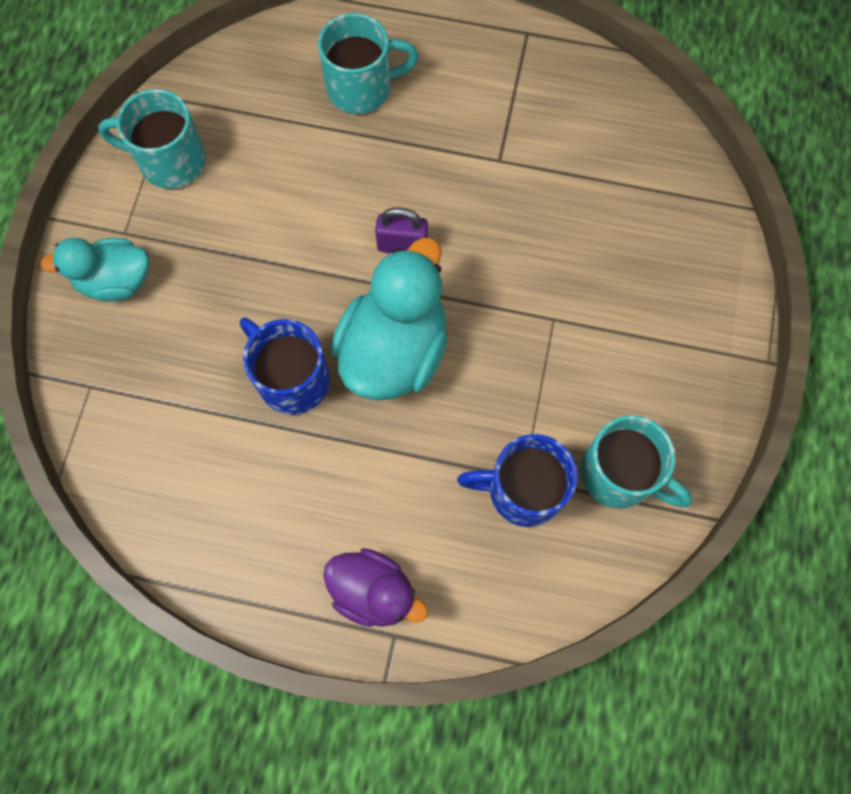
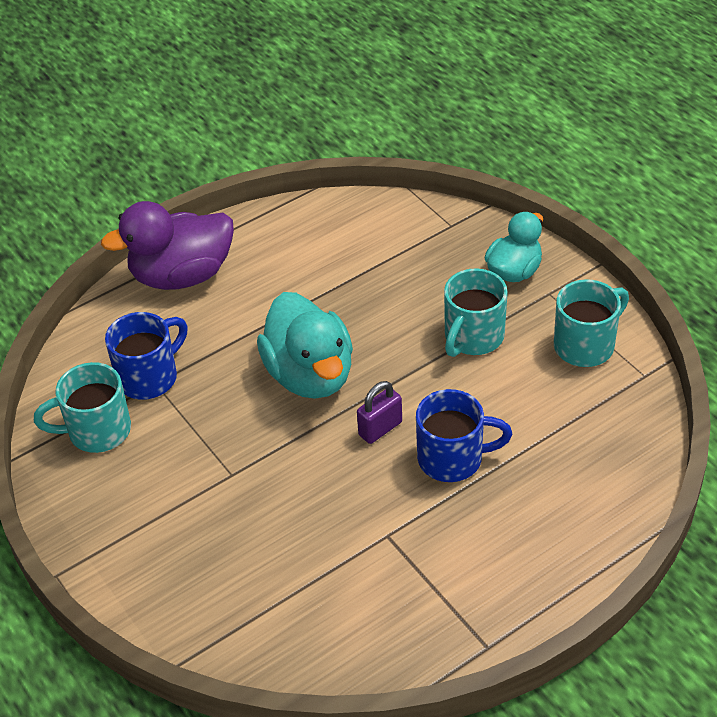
camera: 135 degrees right, 25 degrees down
(292, 379) = (350, 314): blue mug -> blue mug (452, 458)
(361, 88) = (542, 493): turquoise mug -> turquoise mug (473, 337)
(374, 592) = (182, 275): purple duck -> purple duck, size x1.61

